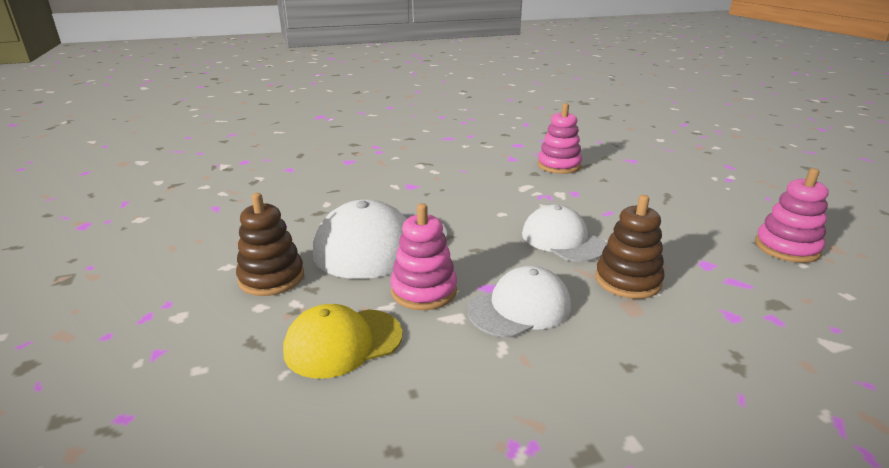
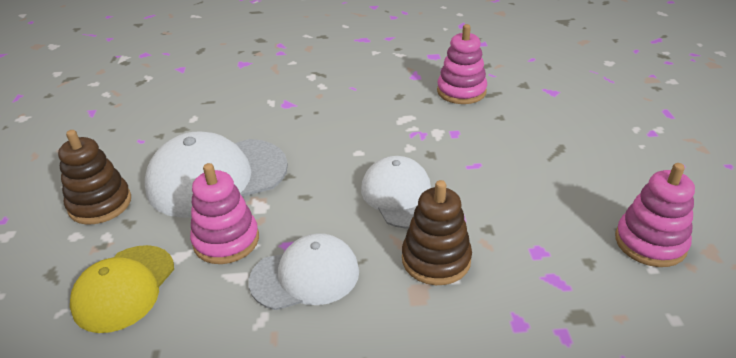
camera: 15 degrees right, 10 degrees up
(343, 342) = (124, 288): yellow cap -> yellow cap turned 60 degrees counterclockwise

